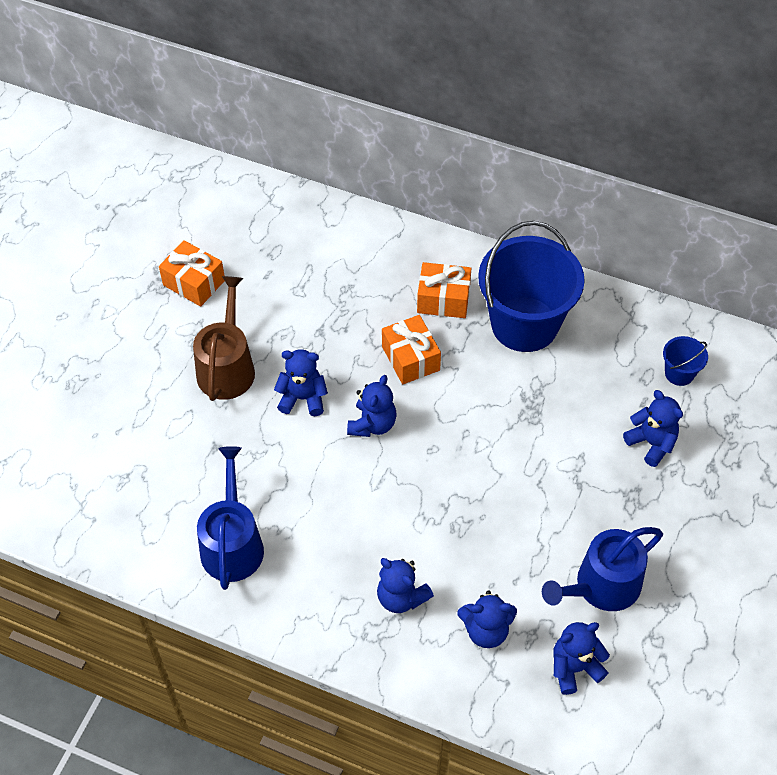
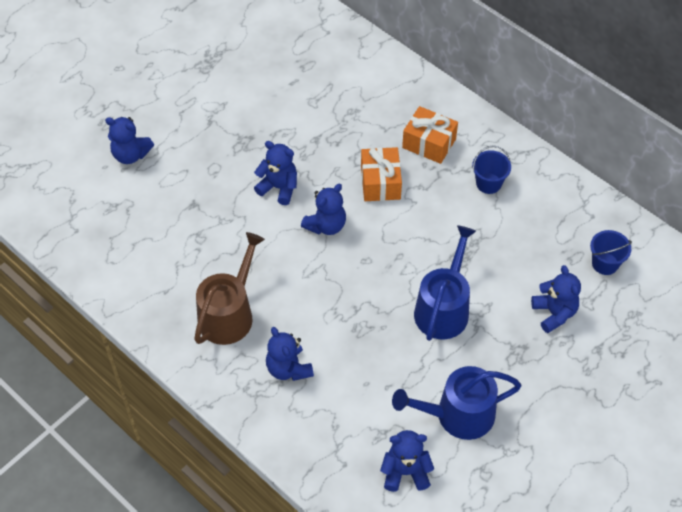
camera: 20 degrees right, 0 degrees up
(194, 283) = (232, 71): orange gift -> none
(227, 367) = (229, 145): brown watering can -> brown watering can (229, 314)
(232, 543) = (174, 283): blue watering can -> blue watering can (443, 308)
(486, 630) = (345, 417): blue teddy bear -> blue teddy bear (131, 155)
(524, 324) = (488, 183): blue bucket -> blue bucket, size x0.42

